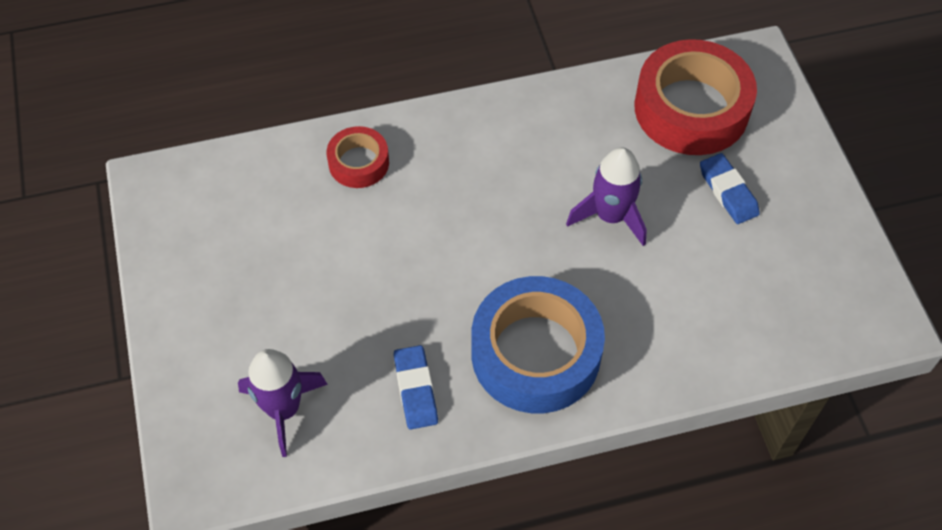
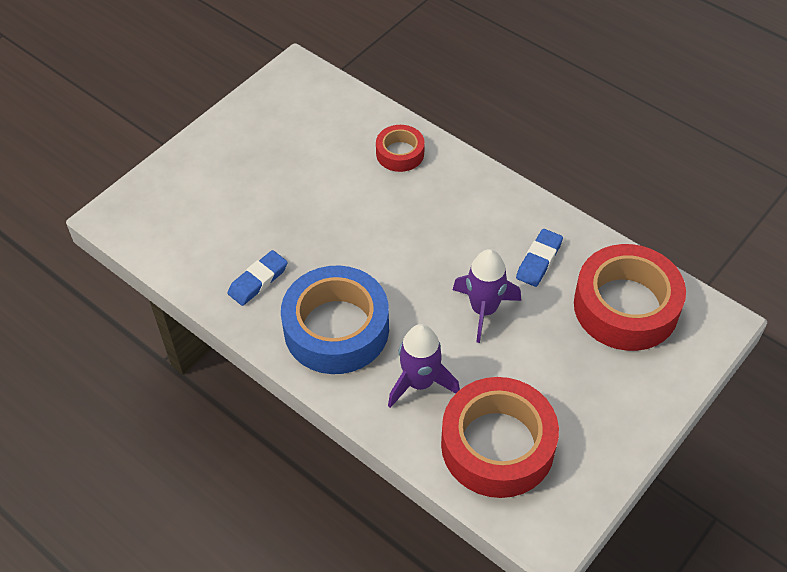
camera: 55 degrees right, 5 degrees down
(283, 409) = (193, 225): purple rocket -> purple rocket (420, 382)
(728, 192) = (572, 369): blue eraser -> blue eraser (539, 260)
(768, 301) = (497, 445): none -> red tape

